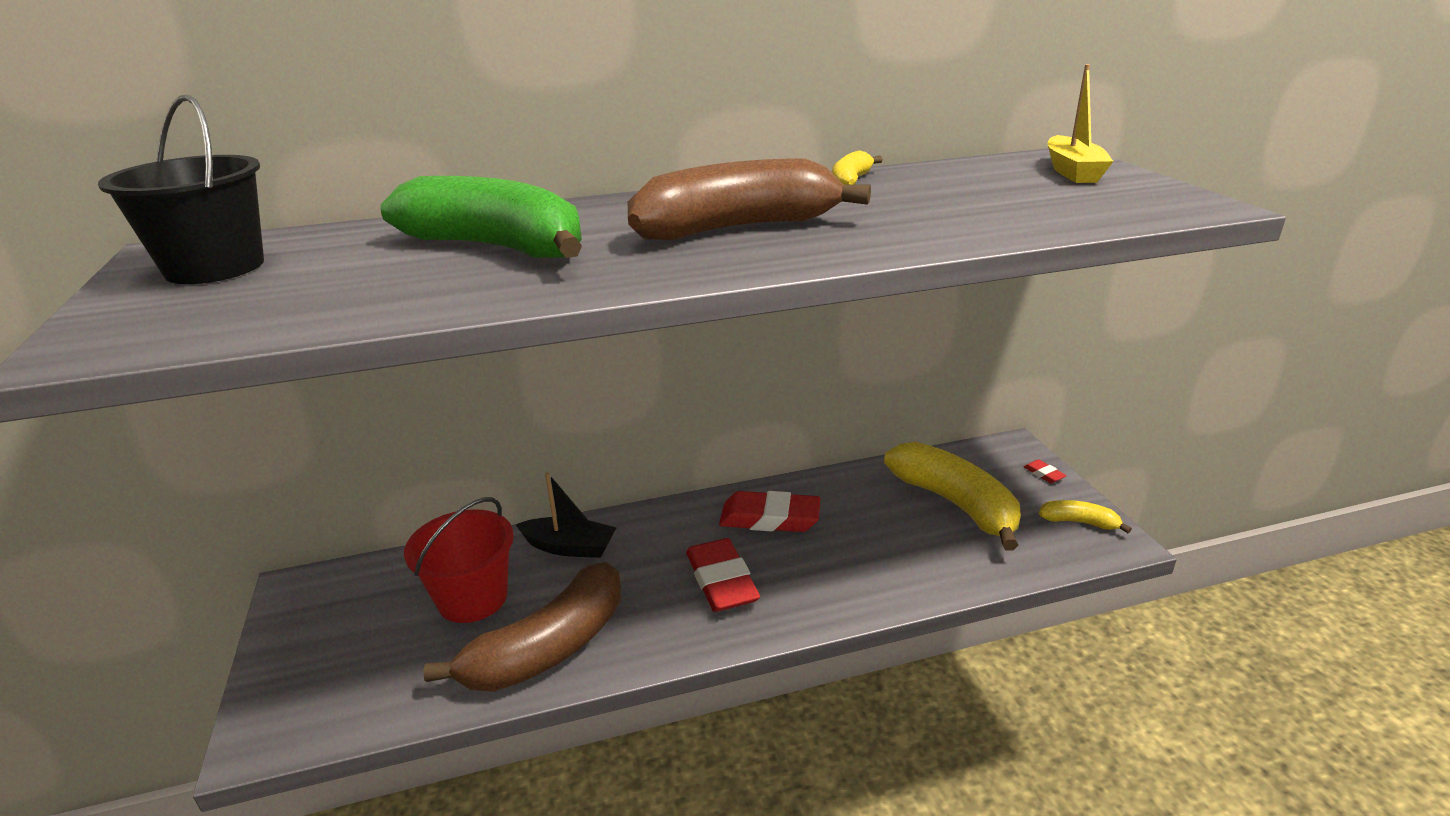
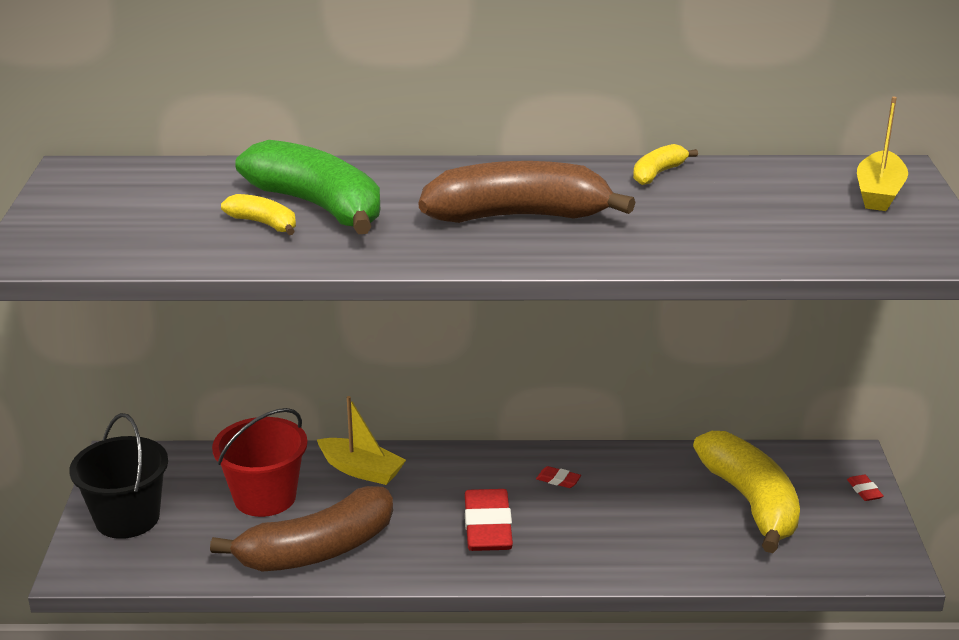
camera: 15 degrees right, 0 degrees up
(215, 267) = (108, 193): black bucket -> black bucket (127, 518)
(569, 547) = (361, 470): black boat -> yellow boat
(770, 518) = (558, 480): red eraser -> red eraser, size x0.43
(1079, 522) = (868, 543): yellow banana -> yellow banana (264, 224)

